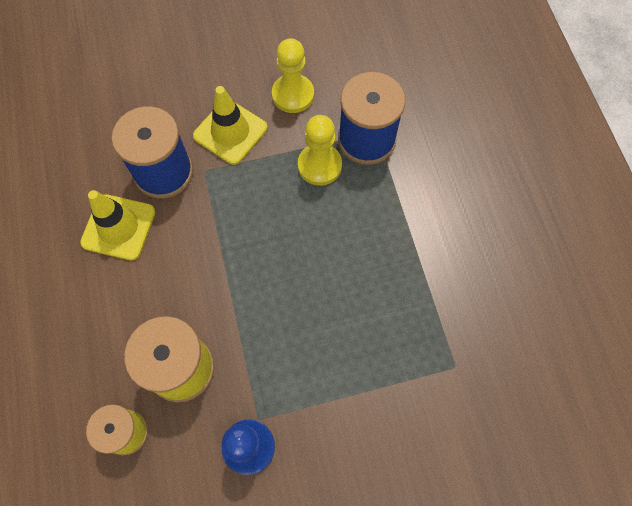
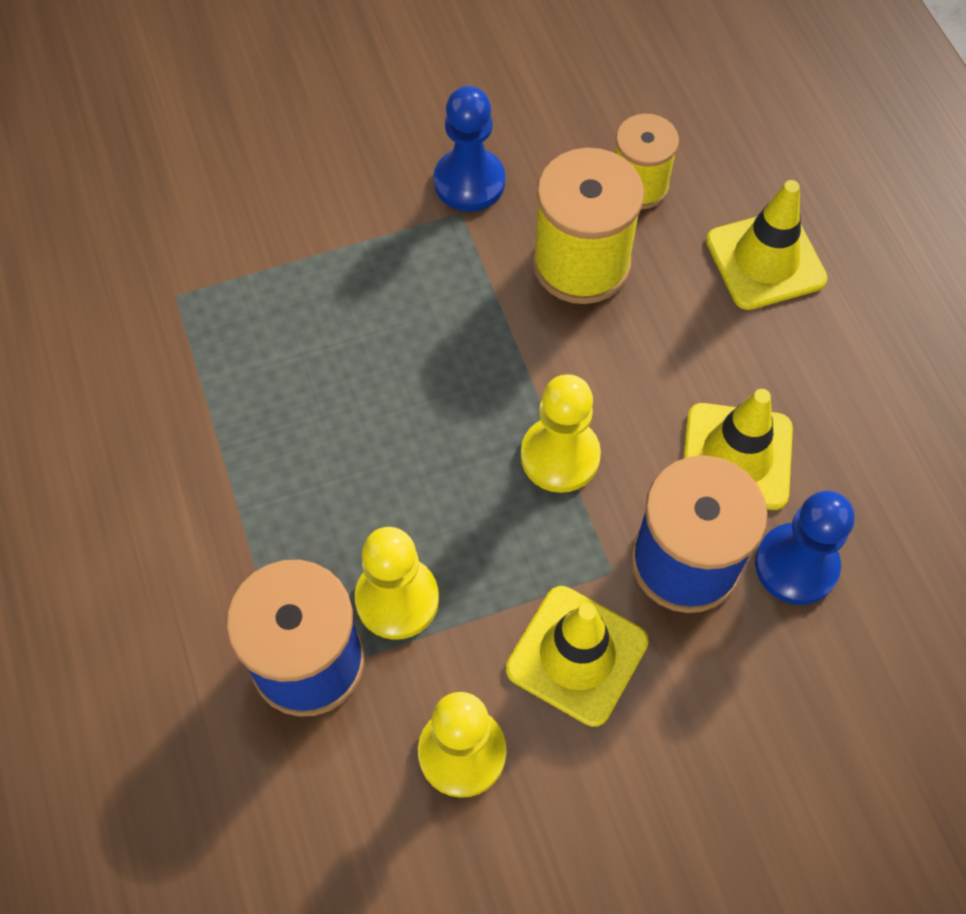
camera: 175 degrees right, 5 degrees down
(57, 360) = (765, 260): none -> yellow traffic cone
(105, 166) = (796, 565): none -> blue pawn
(220, 236) = (560, 456): none -> yellow pawn

